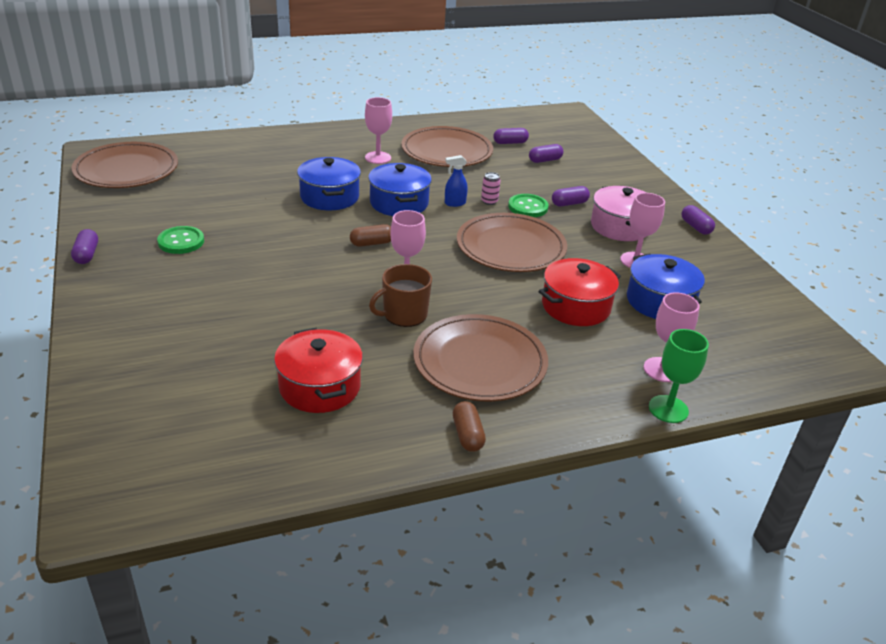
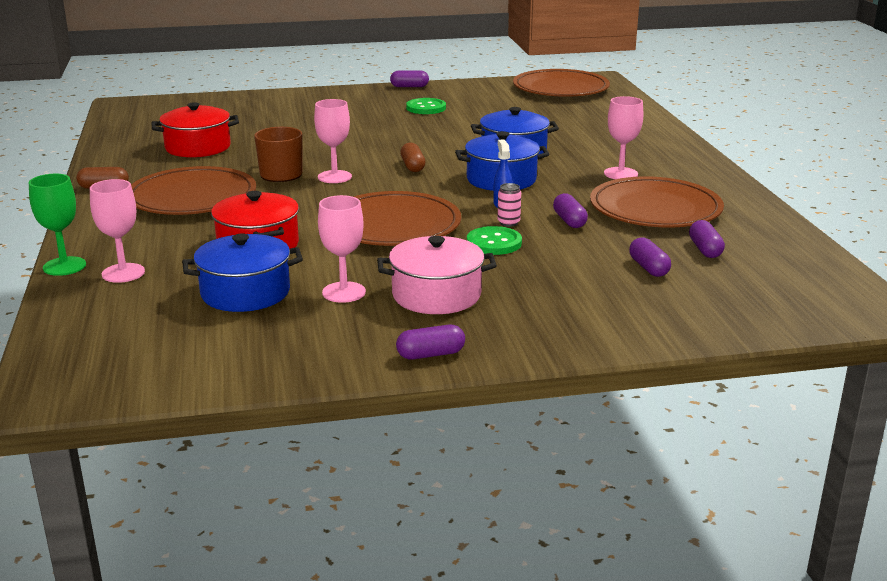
camera: 100 degrees right, 10 degrees down
(569, 203) = (506, 269): purple capsule -> purple capsule (569, 221)

